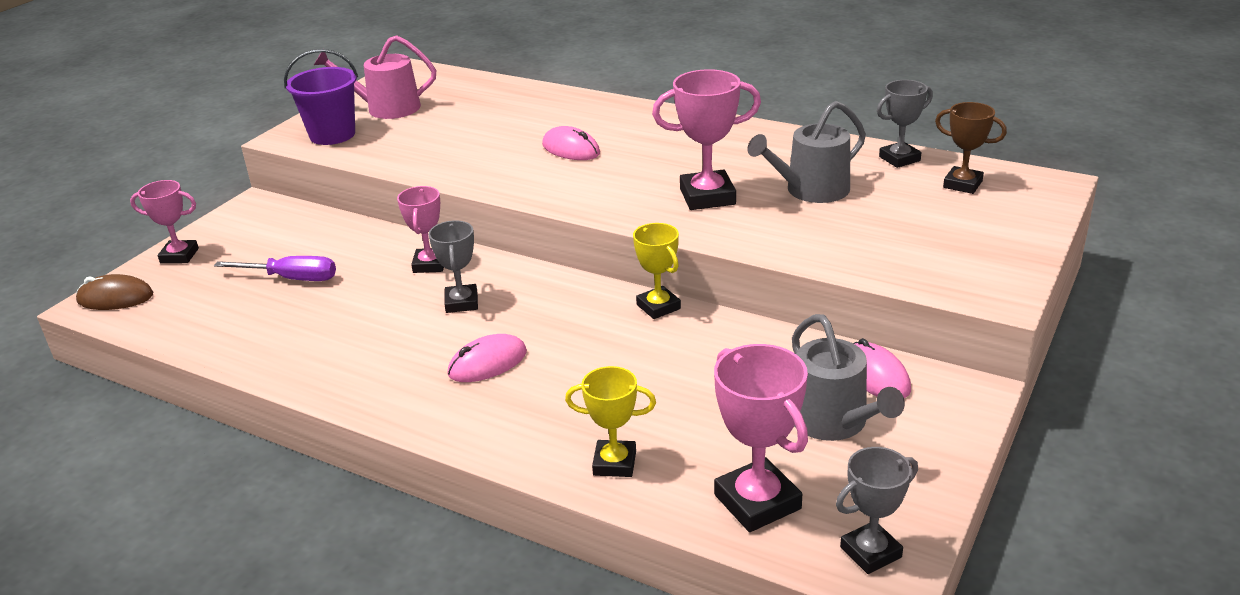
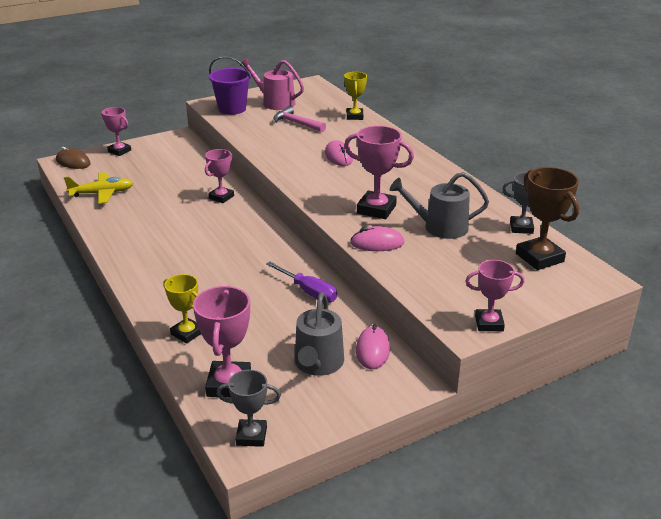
camera: 30 degrees right, 0 degrees up
(228, 326) = (102, 193): none -> yellow plane
(292, 278) = (153, 180): purple screwdriver -> purple screwdriver (308, 291)
(455, 125) = (297, 123): none -> pink hammer
(461, 303) = (213, 223): grey trophy -> none
(487, 363) = (189, 258): pink mouse -> pink mouse (377, 243)
(658, 307) = (305, 264): yellow trophy -> yellow trophy (354, 116)
(962, 184) = (539, 257): brown trophy -> brown trophy, size x1.54
(1011, 277) = (489, 323): none -> pink trophy

